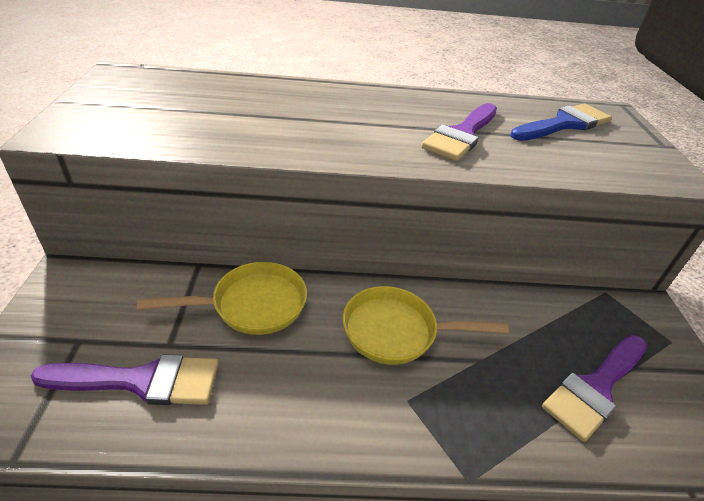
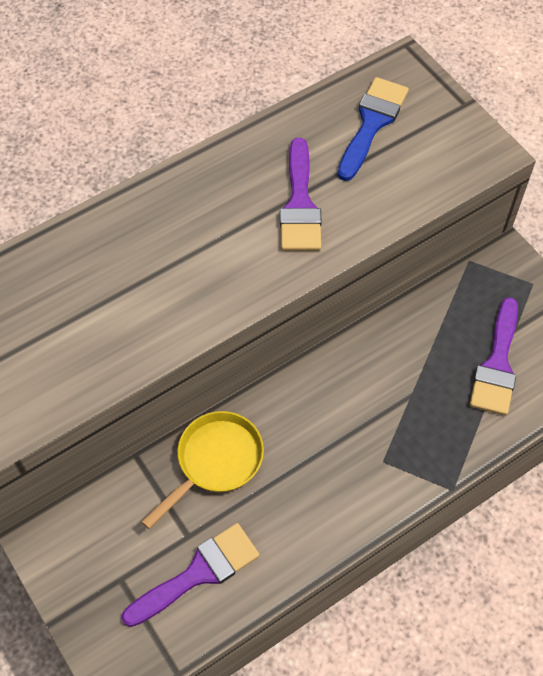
camera: 30 degrees left, 20 degrees up
(397, 331) = (339, 410): yellow pan -> none

